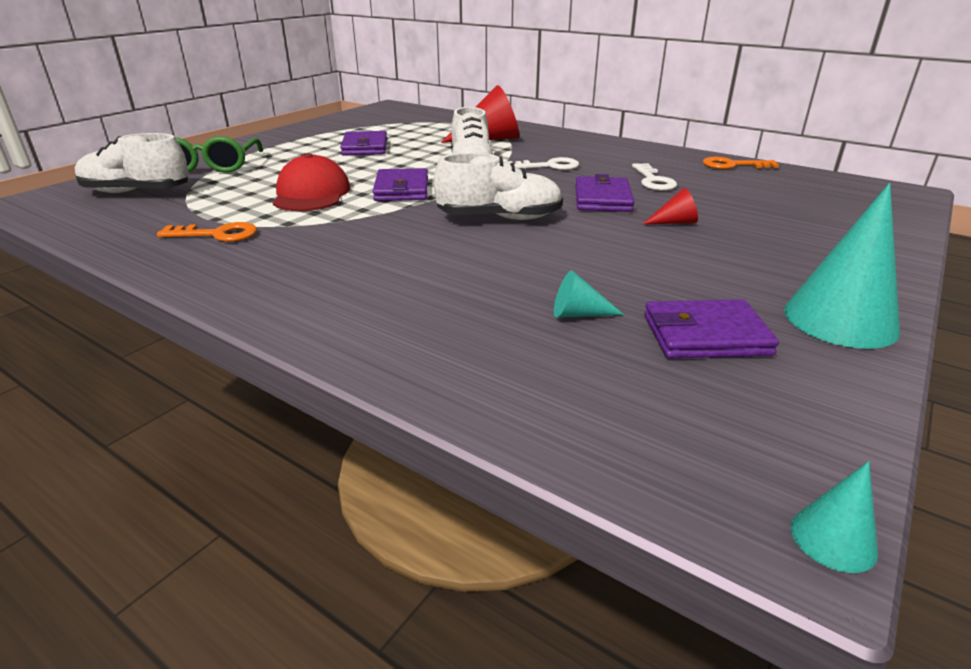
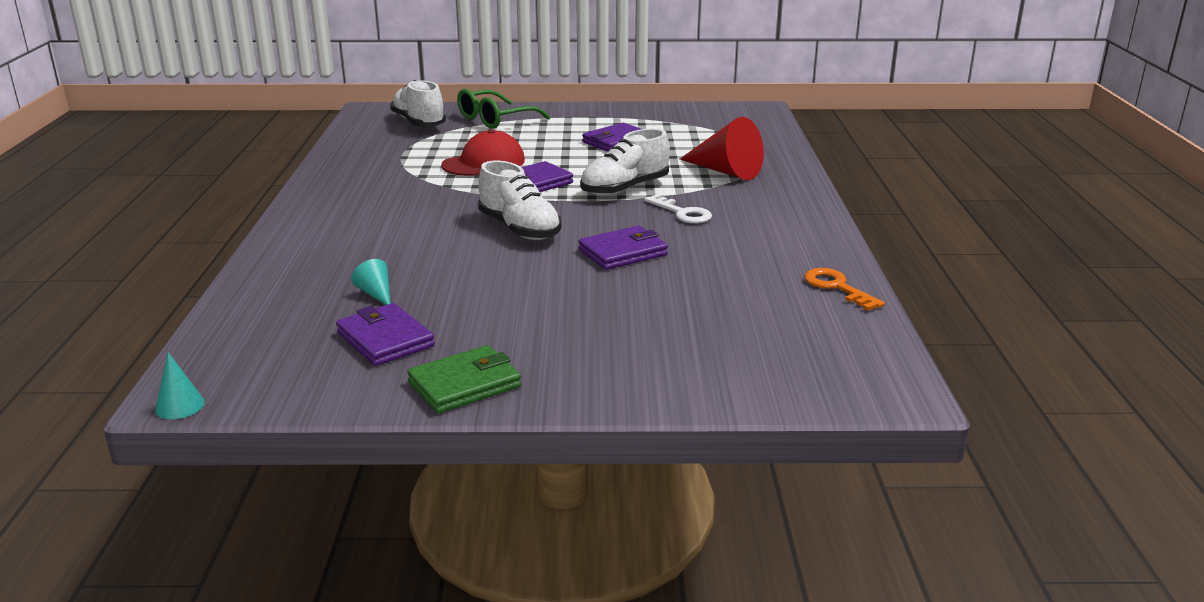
camera: 55 degrees right, 5 degrees down
(217, 234) = (380, 166): orange key -> none
(653, 181) = (712, 261): white key -> none
(674, 222) = (603, 291): red cone -> none
(840, 319) = (464, 384): turquoise cone -> green wallet

